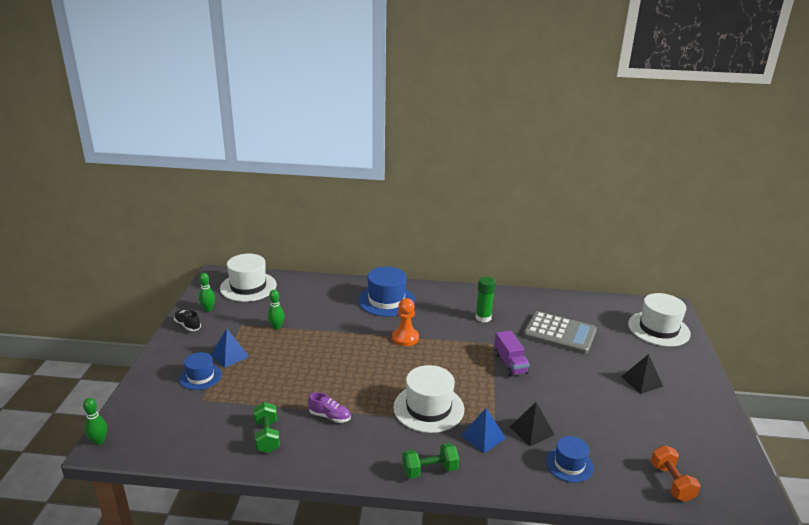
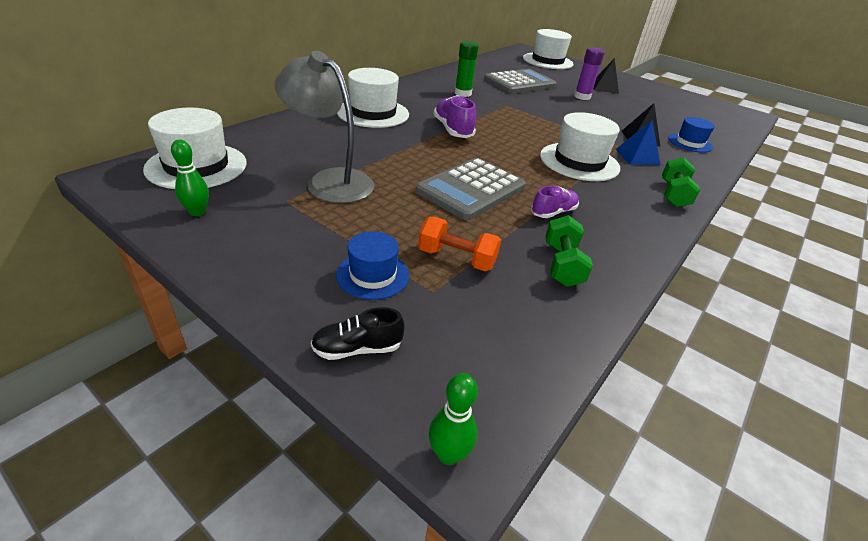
camera: 60 degrees left, 10 degrees up
(187, 325) = (212, 243): black shoe -> black shoe (357, 348)
(230, 355) = (350, 234): blue pyramid -> none
(267, 436) = (562, 265): green dumbbell -> green dumbbell turned 75 degrees clockwise
(276, 327) = (330, 181): green bowling pin -> grey lamp
(323, 375) = (471, 189): none -> grey calculator
(386, 300) = (373, 113): blue hat -> white hat
(405, 338) = (453, 130): orange pawn -> purple shoe
(510, 363) = (542, 111): purple truck -> none
(586, 374) = (582, 97): none -> purple glue stick
(671, 482) = (722, 124): orange dumbbell -> orange dumbbell (456, 259)

